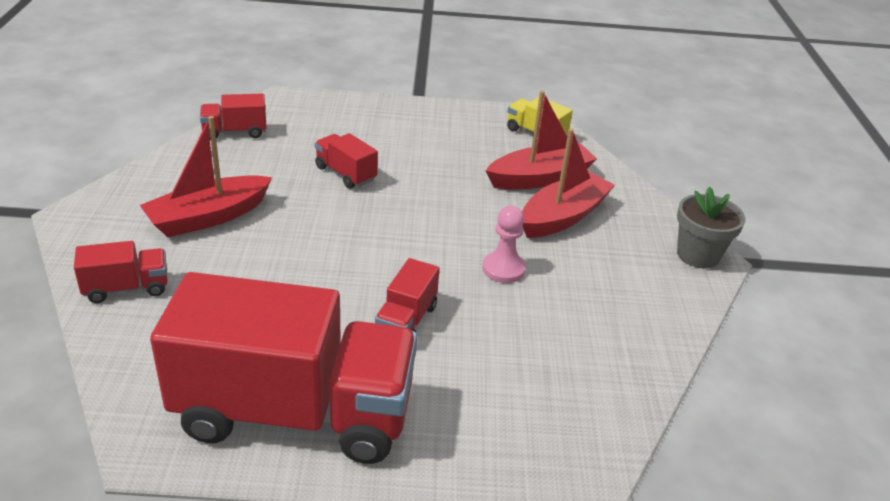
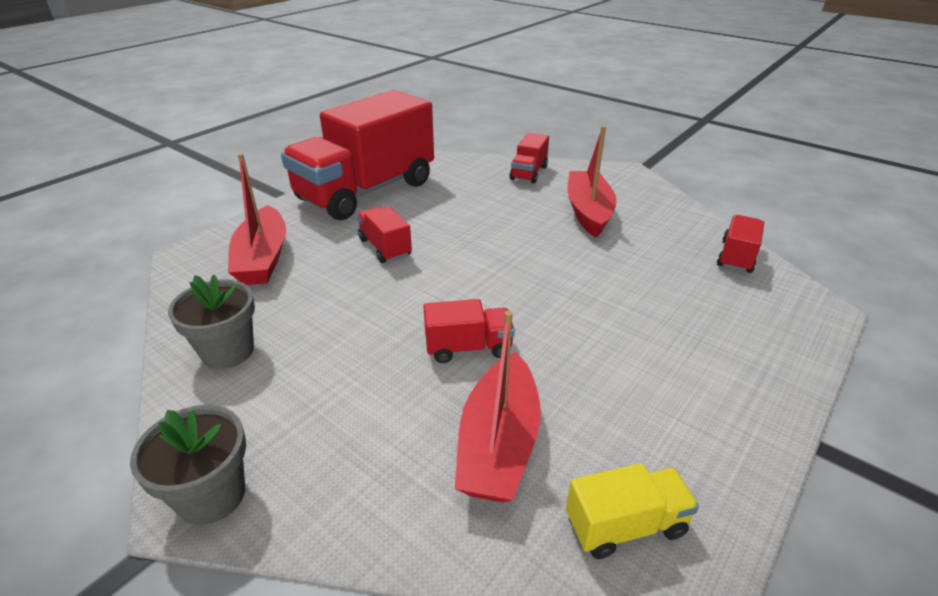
camera: 130 degrees right, 0 degrees up
(345, 174) = (613, 292): red truck -> red truck (468, 348)
(503, 269) = (380, 319): pink pawn -> none
(563, 216) = (406, 412): red boat -> red boat (263, 258)
(629, 327) = (228, 351): none -> grey flower pot

